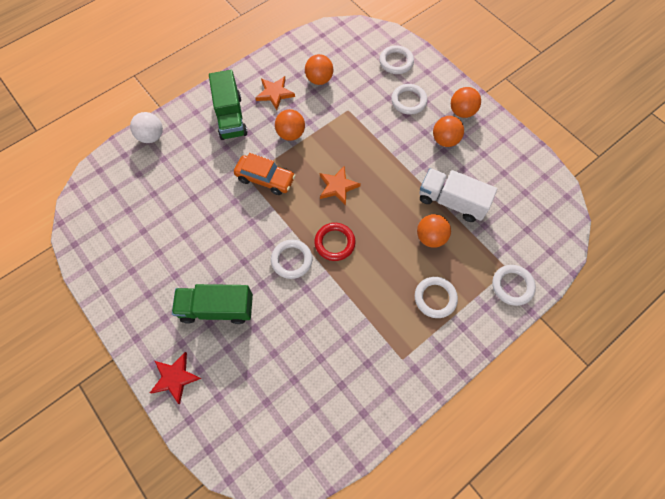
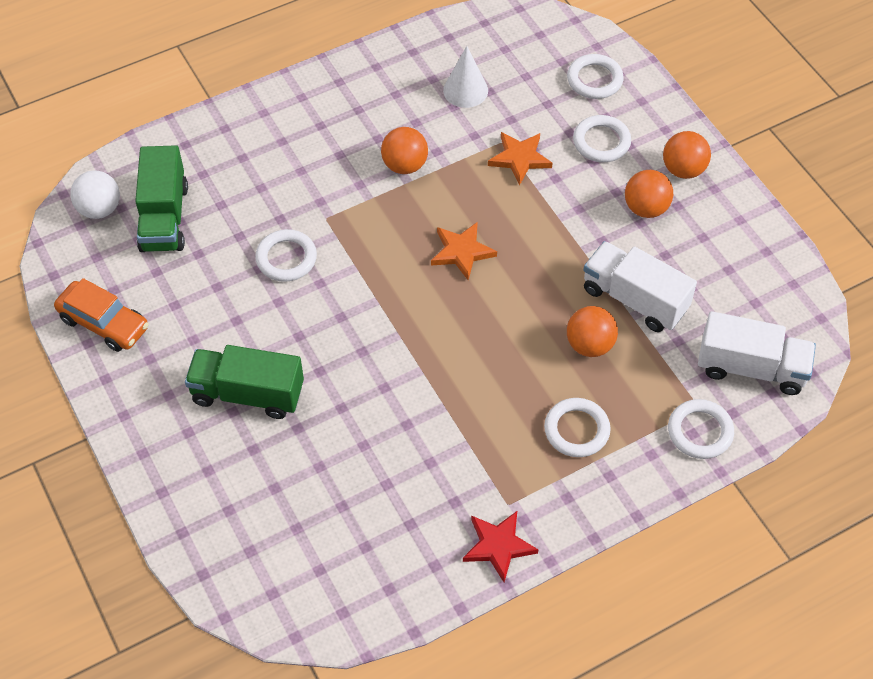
camera: 10 degrees right, 10 degrees down
(151, 136) = (190, 139): white ball -> white ball (99, 209)
(175, 378) = (171, 475): red star -> red star (498, 546)
(231, 117) = (316, 127): green truck -> green truck (164, 217)
(265, 179) = (353, 225): orange car -> orange car (104, 323)
(275, 93) = (391, 102): orange star -> orange star (520, 158)
(291, 260) = (370, 345): white ring -> white ring (286, 258)
(319, 79) = (465, 90): orange ball -> white cone
(334, 243) = (440, 331): red ring -> none
(533, 236) = (751, 368): none -> white truck

